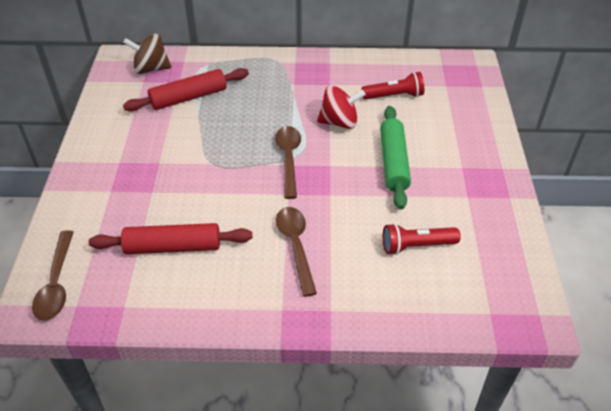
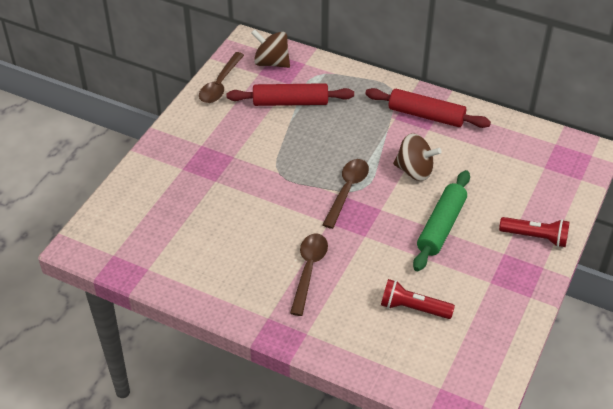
camera: 25 degrees right, 0 degrees up
(56, 284) = (106, 232): brown spoon -> brown spoon (220, 84)
(173, 247) = (208, 234): red rolling pin -> red rolling pin (426, 115)
(339, 122) = (414, 171): red spinning top -> brown spinning top
(394, 96) = (484, 161): red flashlight -> red flashlight (535, 237)

